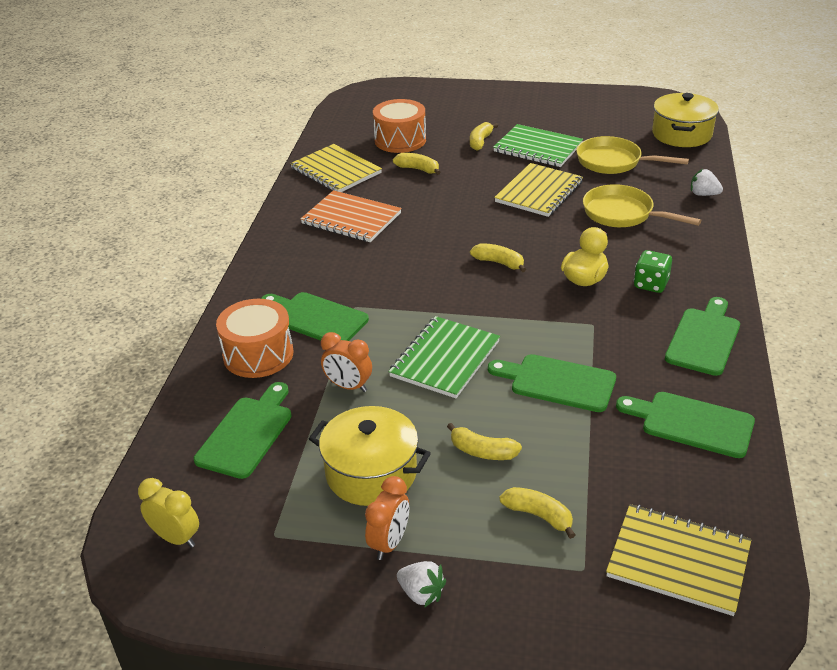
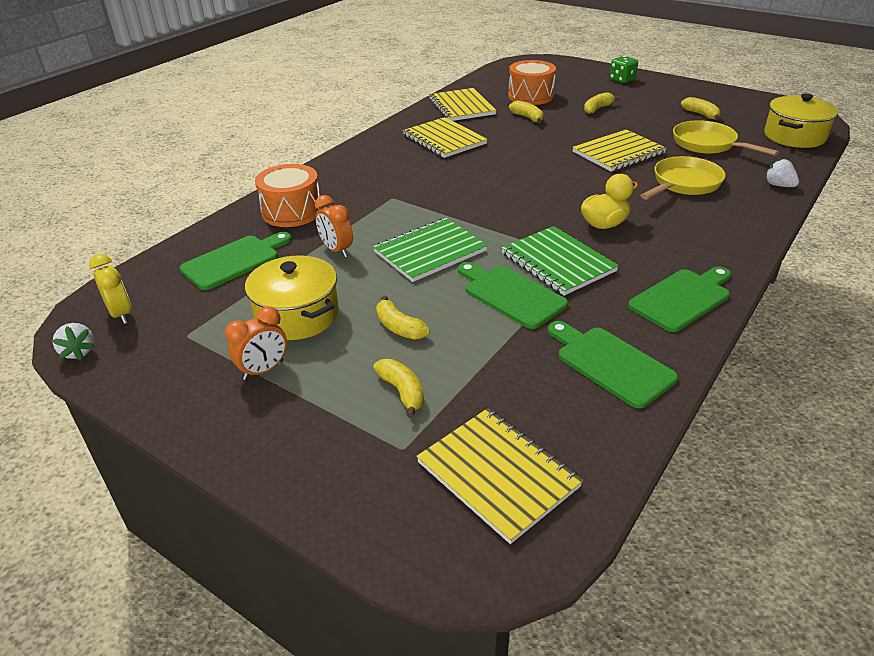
camera: 25 degrees right, 0 degrees up
(316, 318) = (356, 198): green cutting board -> none
(351, 219) = (444, 139): orange notebook -> yellow notebook
(421, 593) = (252, 417): white strawberry -> white strawberry (78, 352)
(499, 263) = (537, 195): yellow banana -> yellow banana (701, 114)
(537, 148) = (645, 122): green notebook -> green notebook (557, 262)
(623, 214) = (683, 184): yellow pan -> yellow pan turned 75 degrees clockwise
(651, 284) = (665, 243): green dice -> green dice (622, 80)

